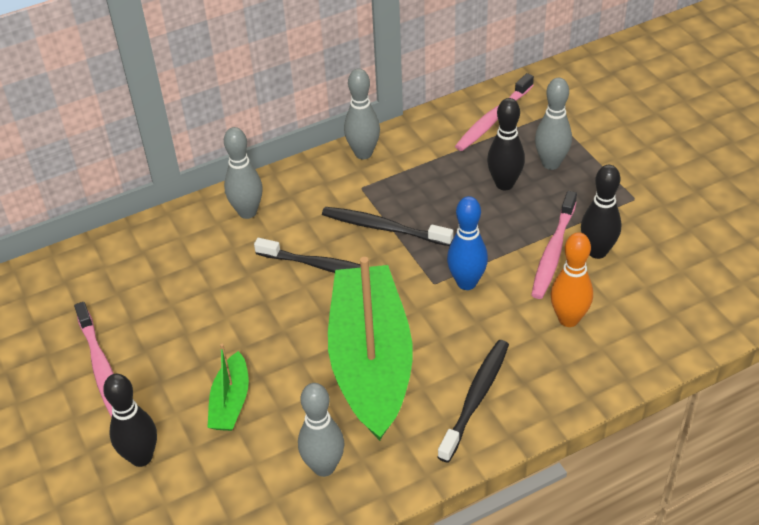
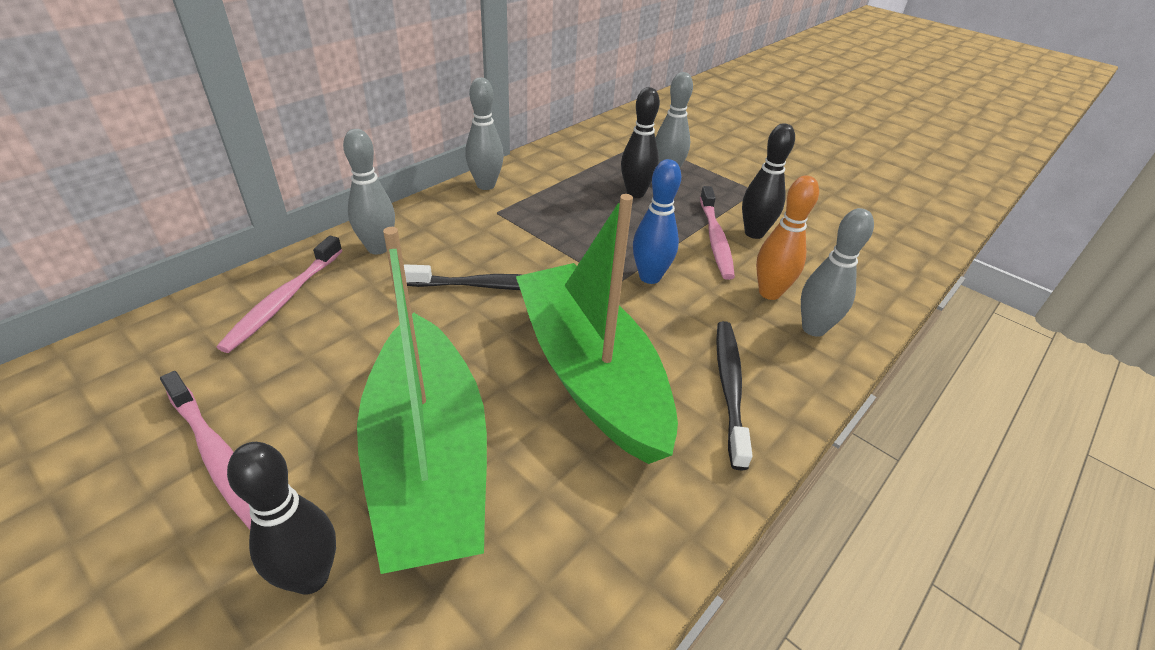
camera: 25 degrees left, 5 degrees down
(230, 402) = (428, 460): green boat -> green boat, size x2.26
(324, 467) = (594, 517): grey bowling pin -> grey bowling pin (813, 328)
(384, 228) = (537, 242): black toothbrush -> none
(493, 119) = (596, 149): pink toothbrush -> pink toothbrush (284, 300)

